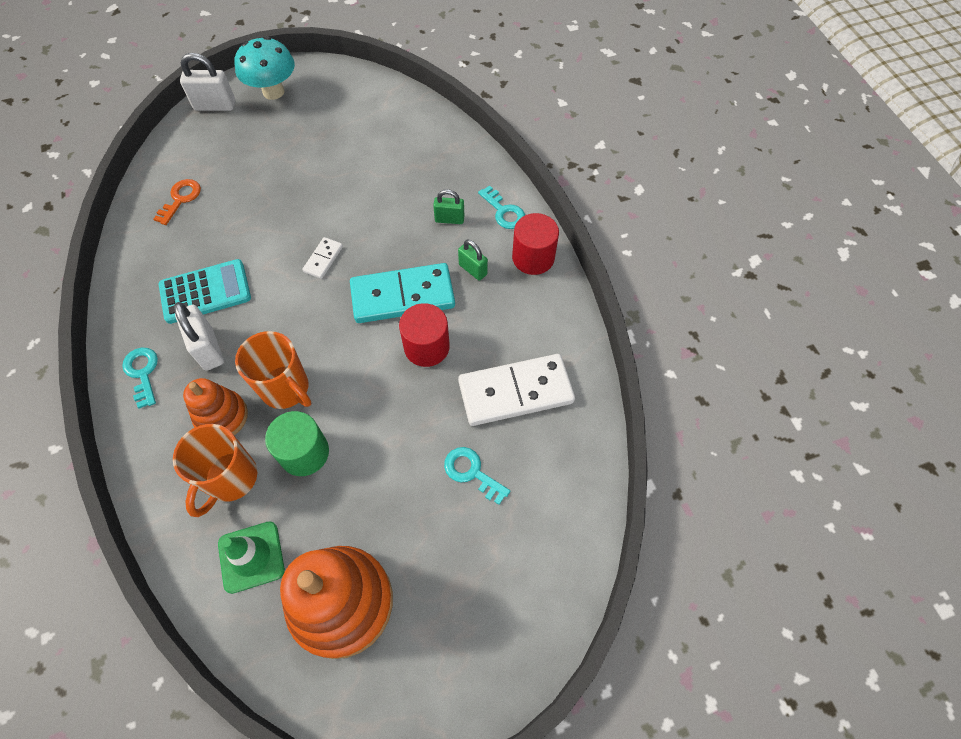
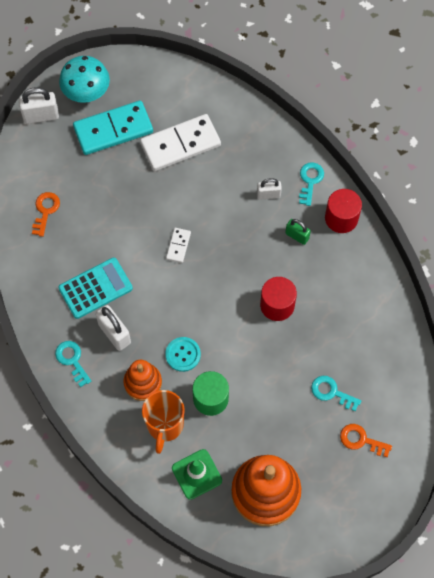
camera: 10 degrees left, 5 degrees up
(286, 389) = (183, 354): orange mug -> turquoise button
(402, 296) = (248, 267): turquoise domino -> turquoise domino (113, 129)
(449, 219) = (268, 195): green padlock -> white padlock
(499, 548) = (361, 440): none -> orange key
(504, 211) = (310, 181): turquoise key -> turquoise key turned 120 degrees counterclockwise
(515, 391) = (350, 329): white domino -> white domino (180, 144)

